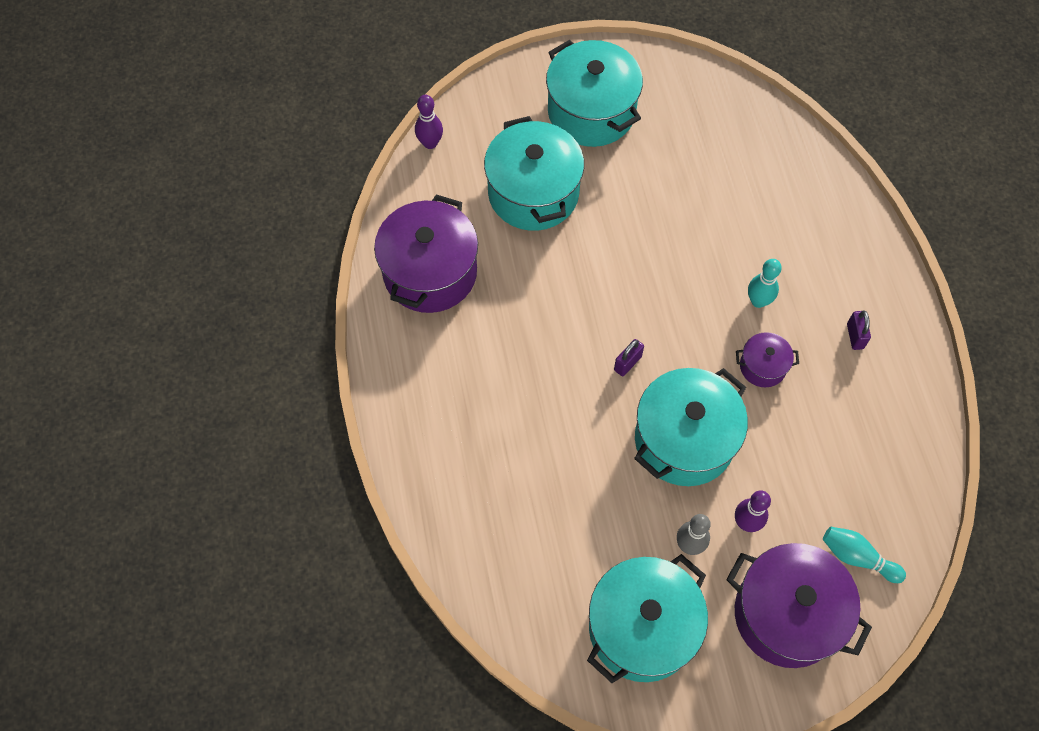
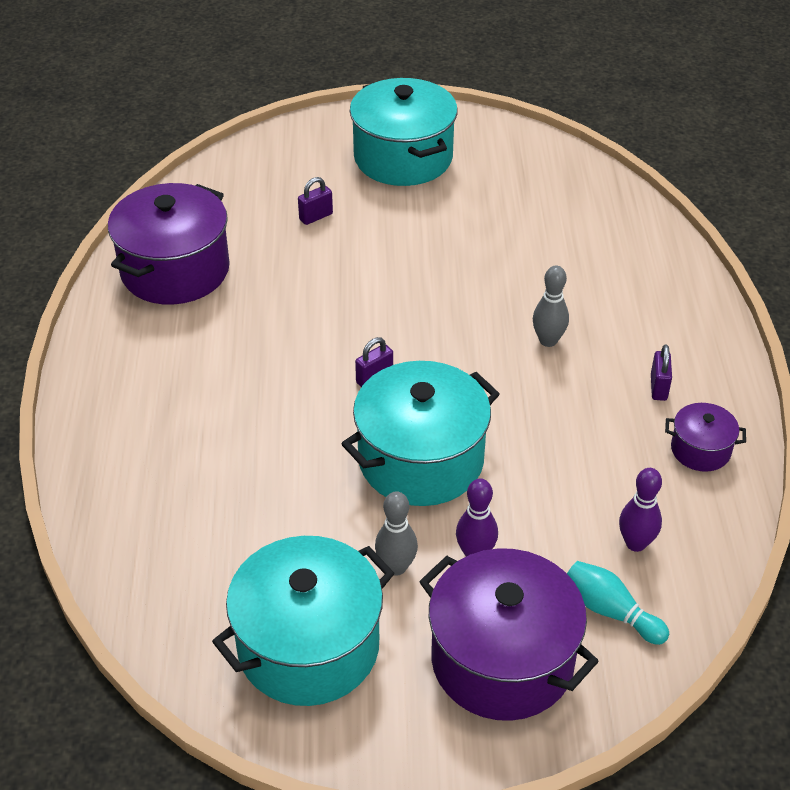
camera: 10 degrees right, 20 degrees down
(430, 143) = (217, 164): purple bowling pin -> purple bowling pin (635, 543)
(533, 193) = (316, 217): turquoise pot -> purple padlock
(758, 301) = (548, 340): turquoise bowling pin -> grey bowling pin
(762, 366) = (537, 402): purple pot -> purple pot (700, 450)

